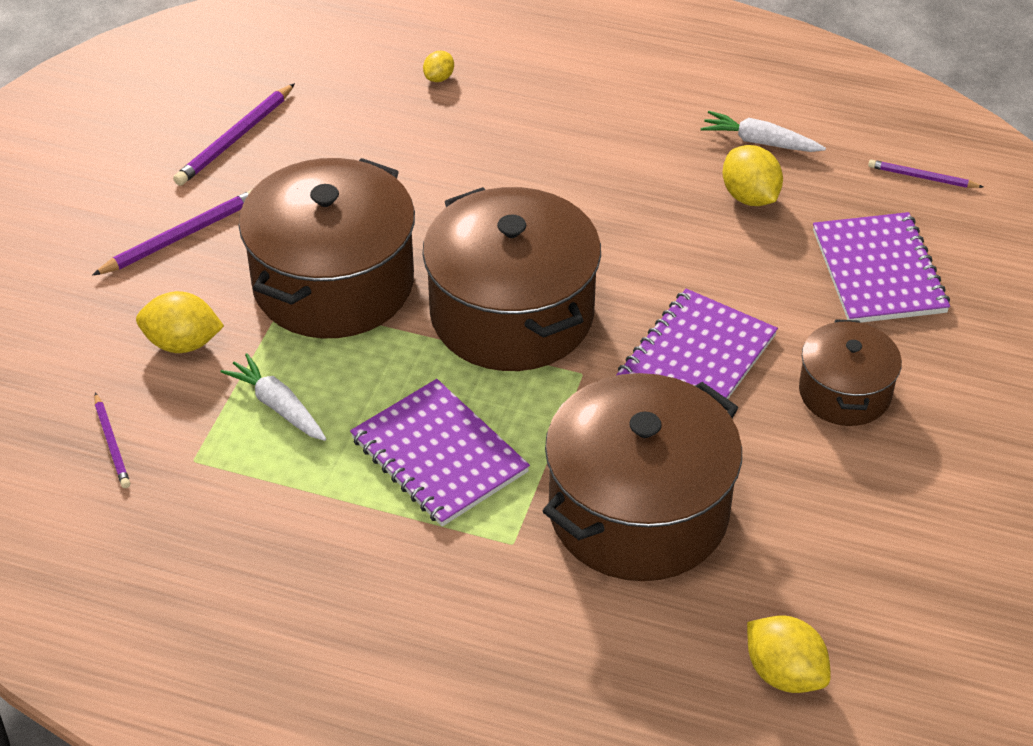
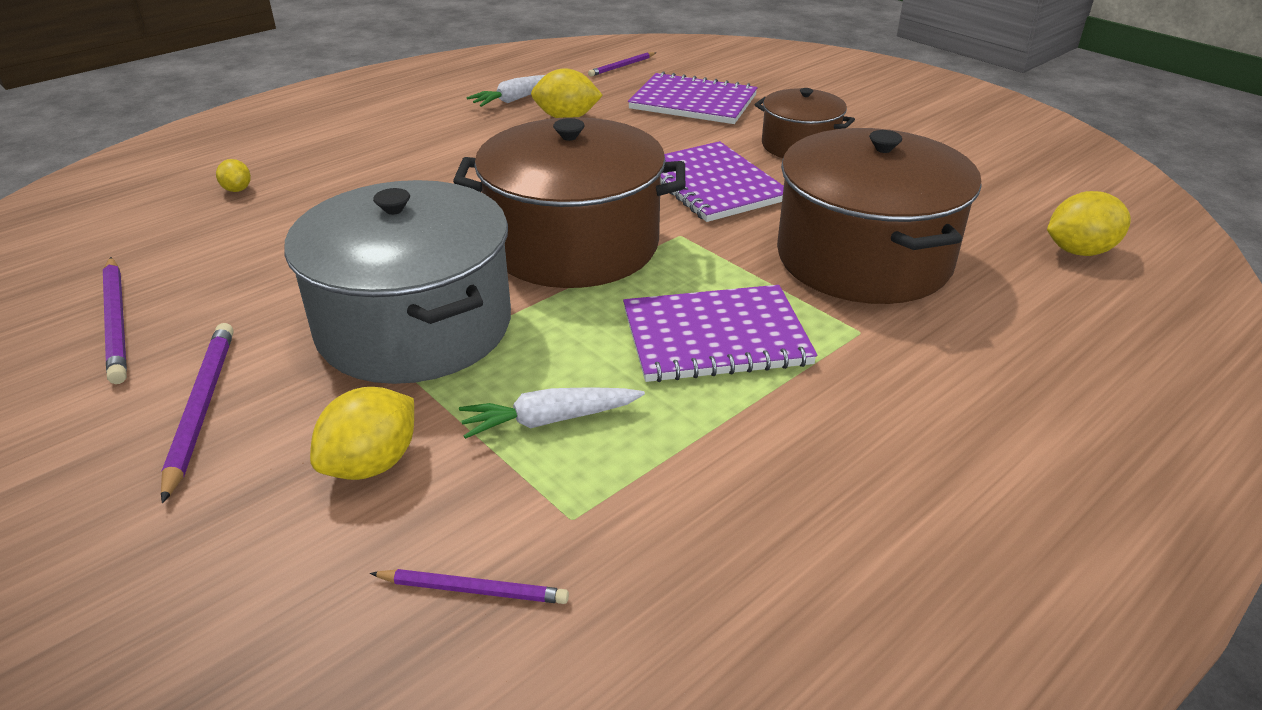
camera: 60 degrees left, 10 degrees down
(333, 283) = (414, 326): brown pot -> grey pot

